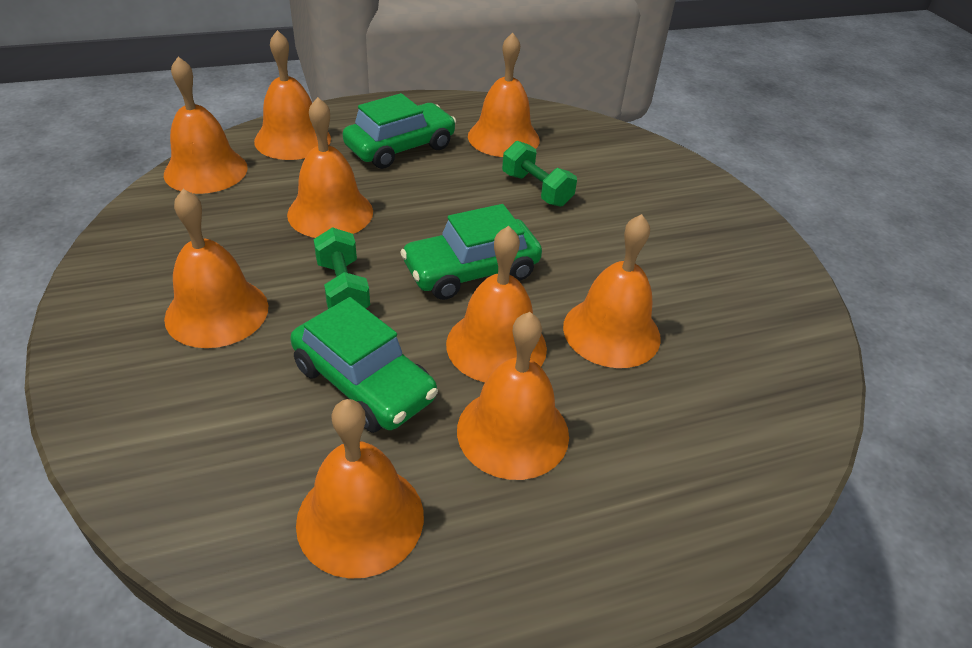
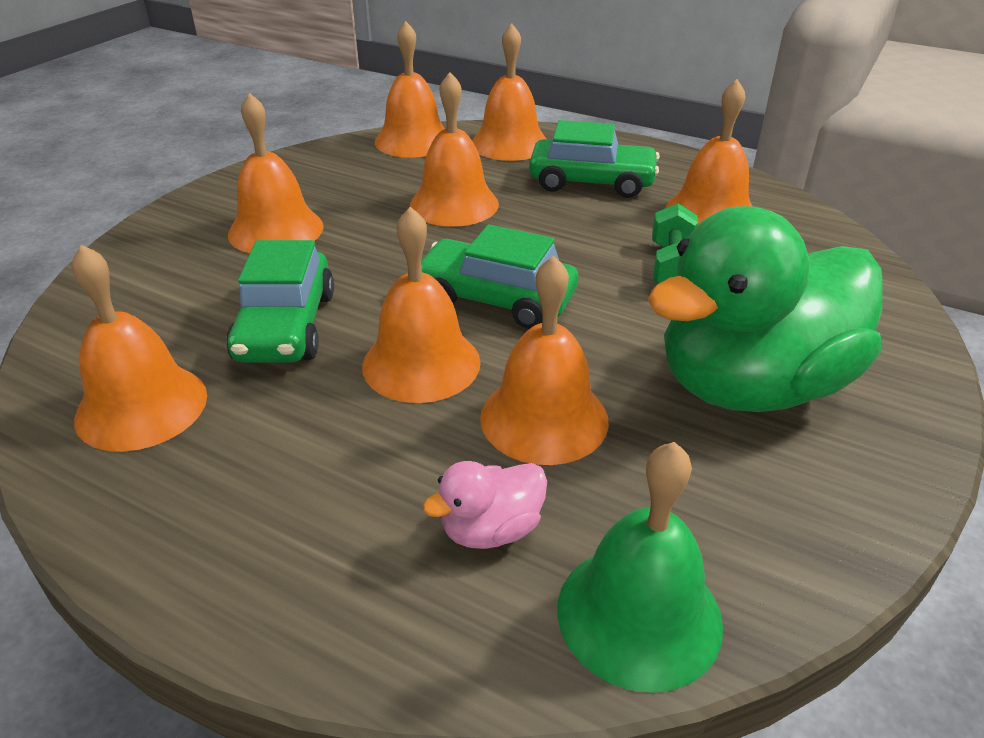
camera: 50 degrees right, 5 degrees down
(343, 288) = (376, 258): green dumbbell -> none
(513, 432) = (326, 431): orange bell -> none
(670, 243) = (751, 385): none -> green duck
(681, 414) = (491, 529): none -> pink duck
(791, 402) = (639, 615): none -> green bell

